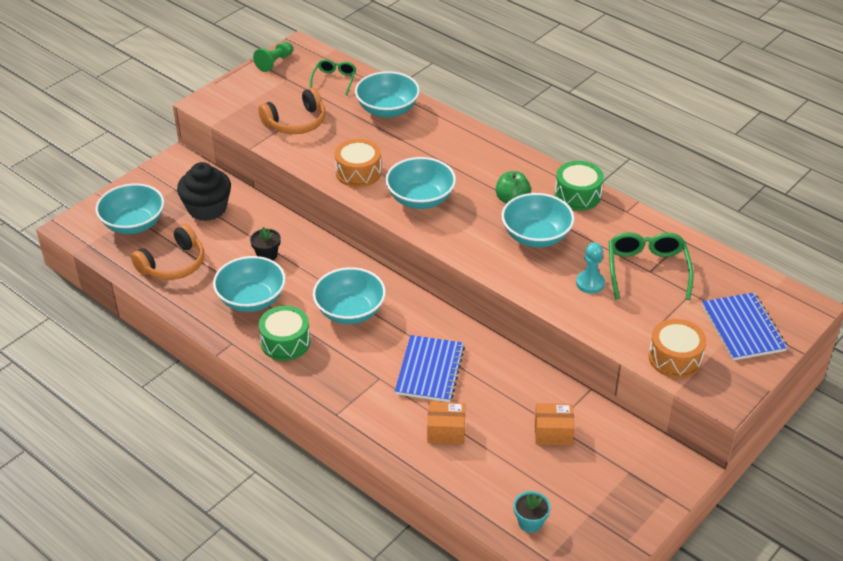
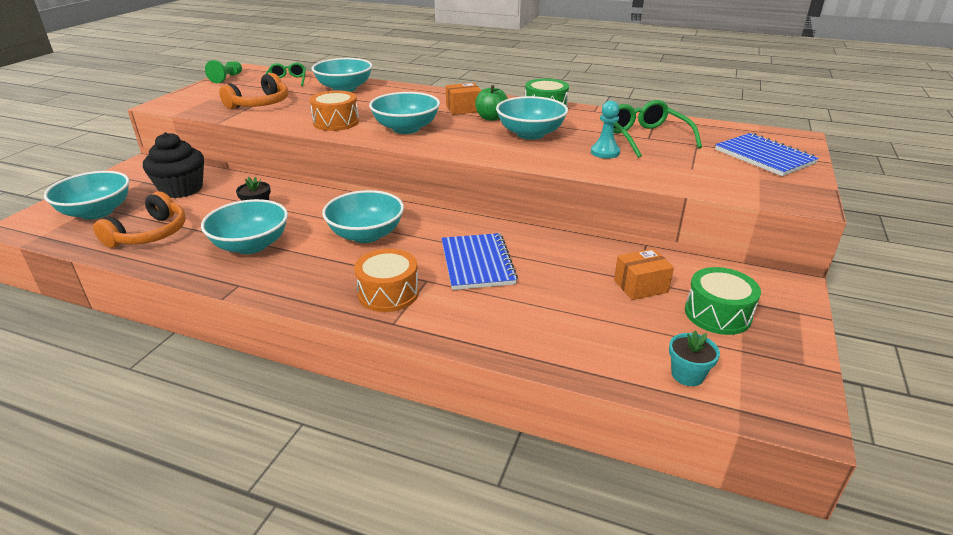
camera: 20 degrees left, 10 degrees down
(285, 342) = (303, 272): green drum -> green drum (717, 314)
(446, 431) = (528, 310): orange box -> orange box (463, 109)
(675, 358) = (731, 184): orange drum -> orange drum (388, 293)

